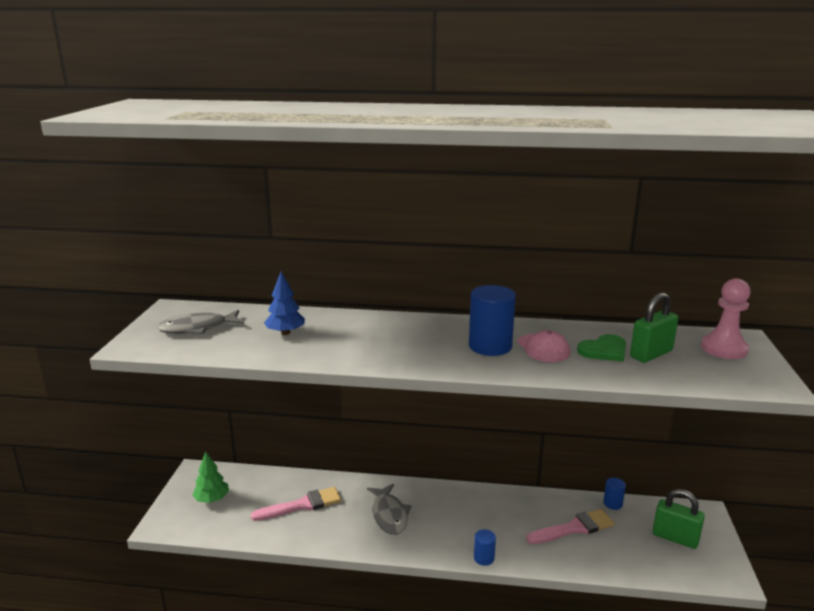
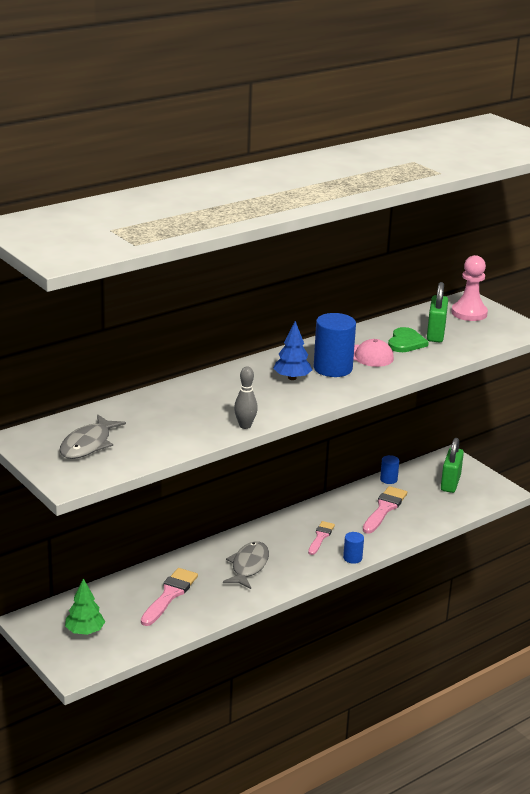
camera: 45 degrees left, 5 degrees up
(285, 333) = (169, 418): blue tree -> blue tree (292, 378)
(326, 360) = (245, 426): none -> grey bowling pin
(389, 515) = (248, 566): grey fish -> grey fish turned 105 degrees counterclockwise
(481, 523) = (320, 537): none -> pink brush
(675, 538) = (450, 483): green padlock -> green padlock turned 60 degrees counterclockwise

